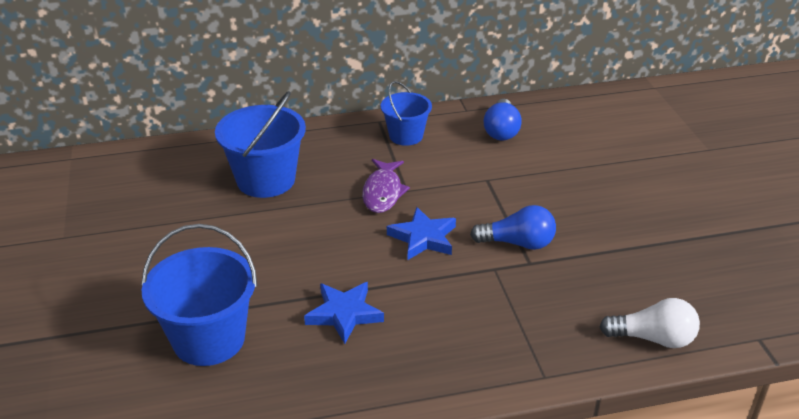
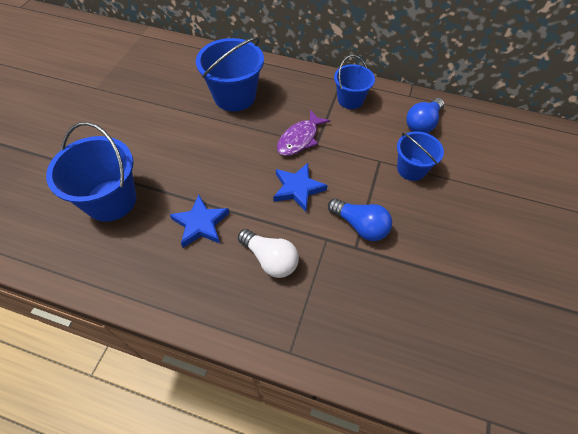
camera: 30 degrees right, 20 degrees up
(525, 174) = (411, 169): none -> blue bucket
(653, 338) = (398, 367): white light bulb -> white light bulb (270, 259)

